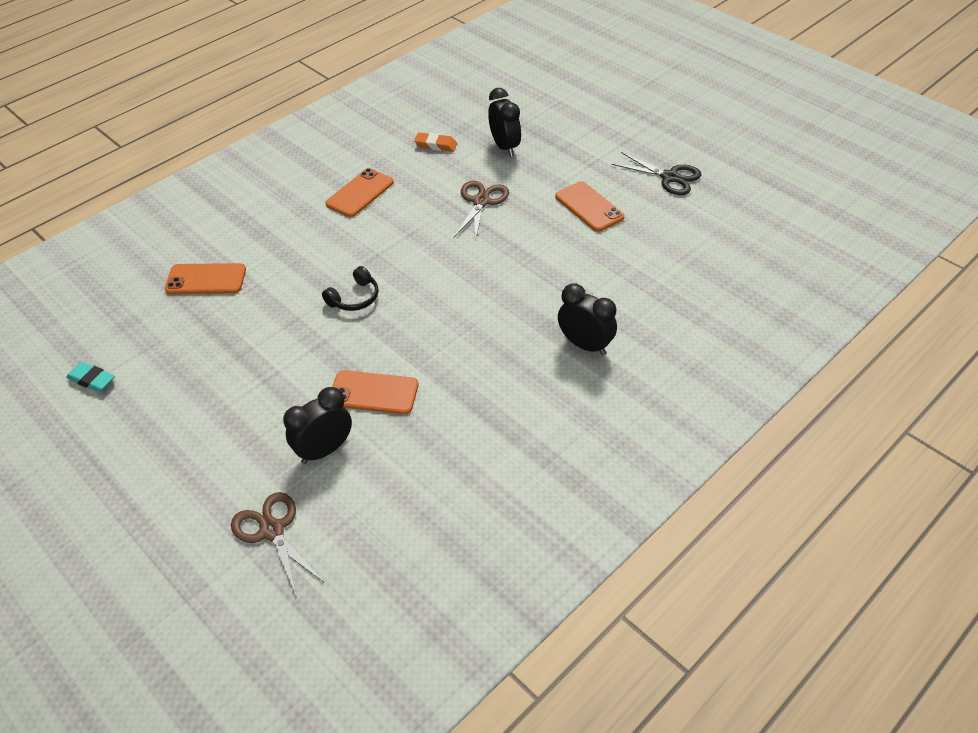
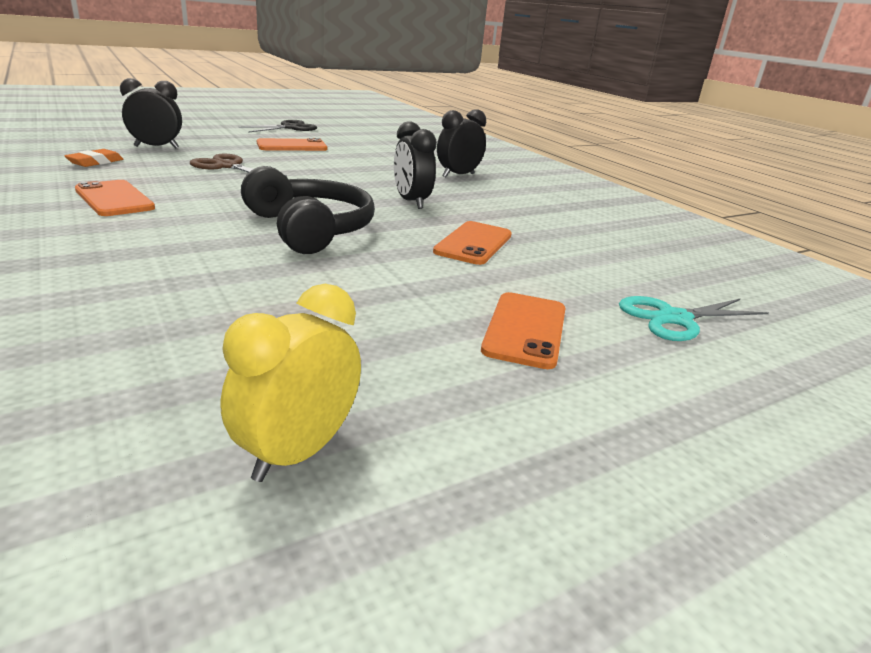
camera: 80 degrees left, 20 degrees down
(92, 380) = (297, 452): turquoise eraser -> yellow clock
(206, 279) = (140, 306): orange phone -> orange phone (525, 330)
(272, 530) = (674, 318): brown scissors -> turquoise scissors
(324, 450) = (552, 276): black clock -> black clock (411, 202)
(354, 298) = (310, 229): black headphones -> black headphones, size x1.97

